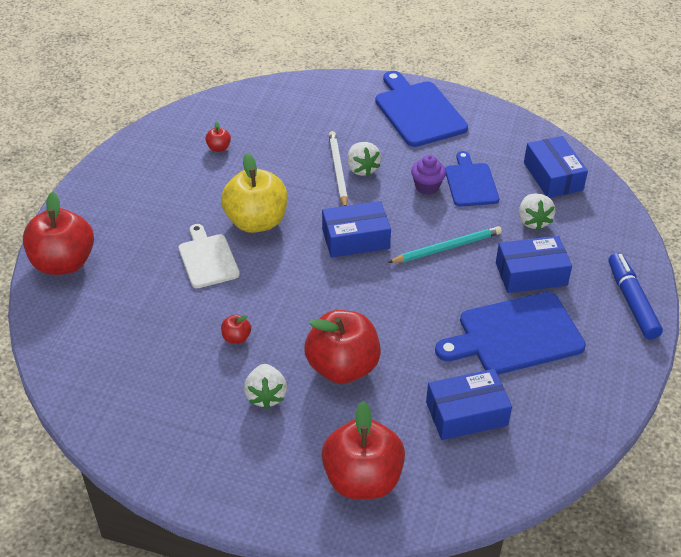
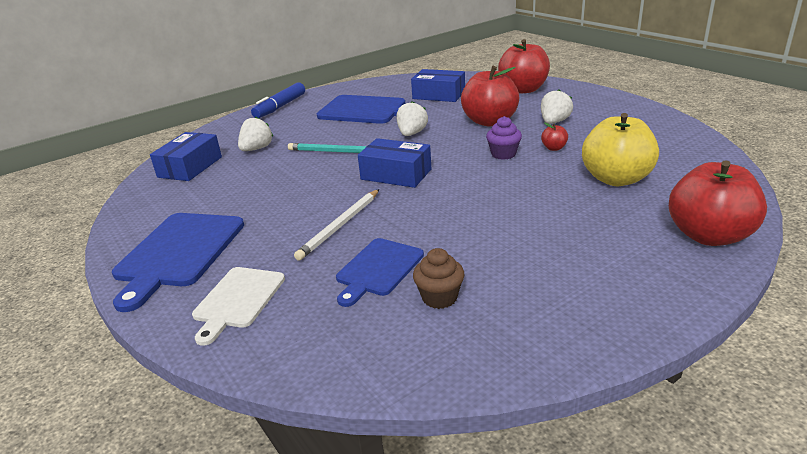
camera: 140 degrees left, 15 degrees down
(207, 259) = (542, 197): white cutting board -> white cutting board (238, 300)
(219, 148) = (439, 297): red apple -> brown cupcake
(256, 221) = (468, 210): yellow apple -> yellow apple (616, 179)
(362, 169) = (316, 220): white strawberry -> white strawberry (412, 134)
(427, 186) = (287, 189): purple cupcake -> purple cupcake (503, 154)
(470, 183) = (251, 181): blue cutting board -> blue cutting board (378, 269)
(531, 274) = (310, 128): blue box -> none

